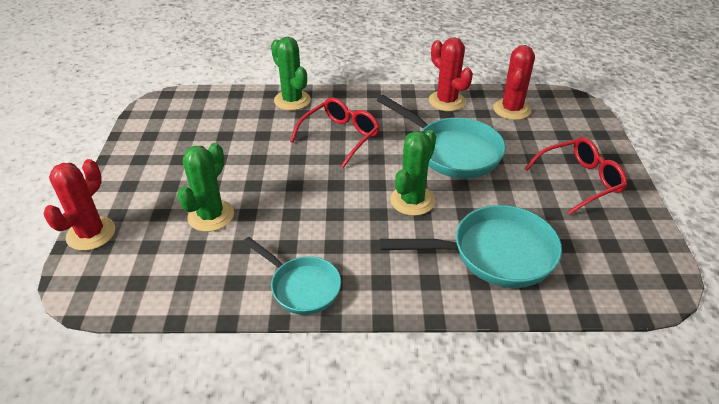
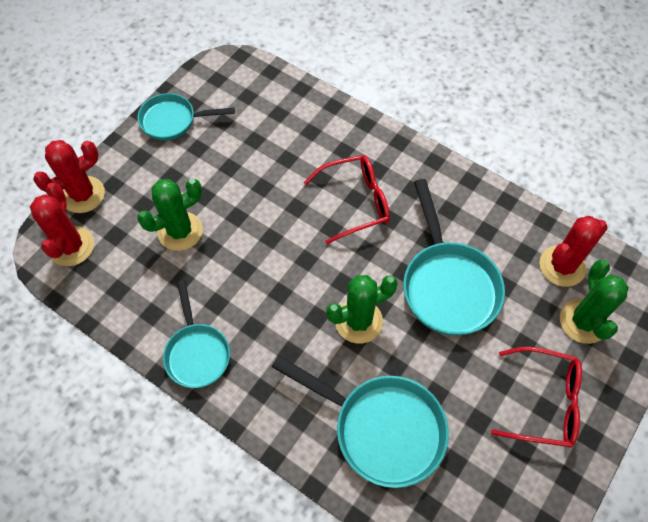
camera: 35 degrees right, 20 degrees up
(140, 152) = (173, 121): none -> turquoise pan
(292, 100) = (346, 127): green cactus -> green cactus (583, 321)
(446, 101) = (501, 214): red cactus -> red cactus (71, 246)

